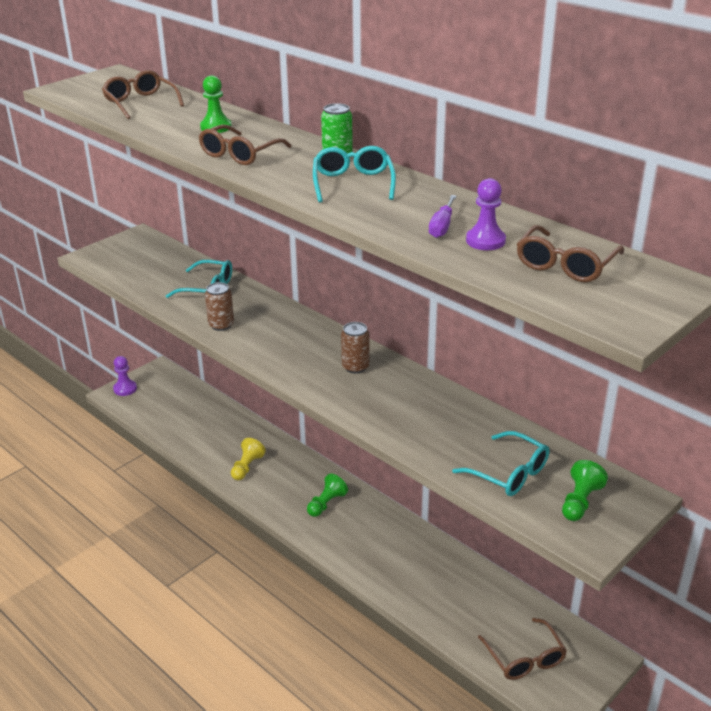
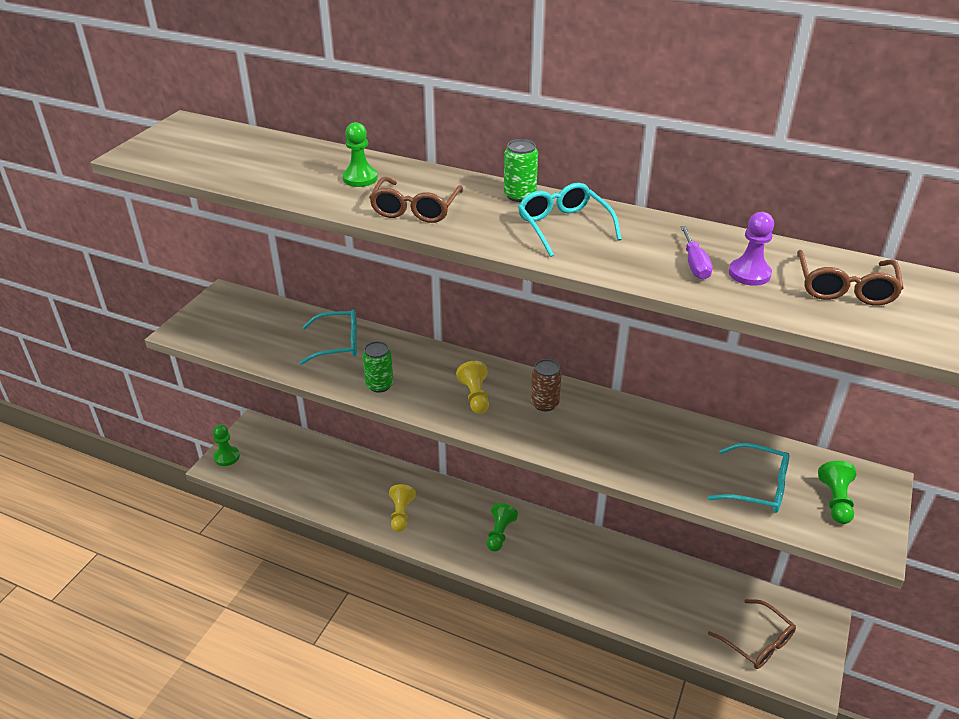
camera: 20 degrees left, 5 degrees up
(125, 389) = (227, 457): purple pawn -> green pawn
(140, 103) = (248, 159): brown glasses -> none
(221, 325) = (379, 385): brown can -> green can
(297, 349) = (475, 396): none -> yellow pawn

